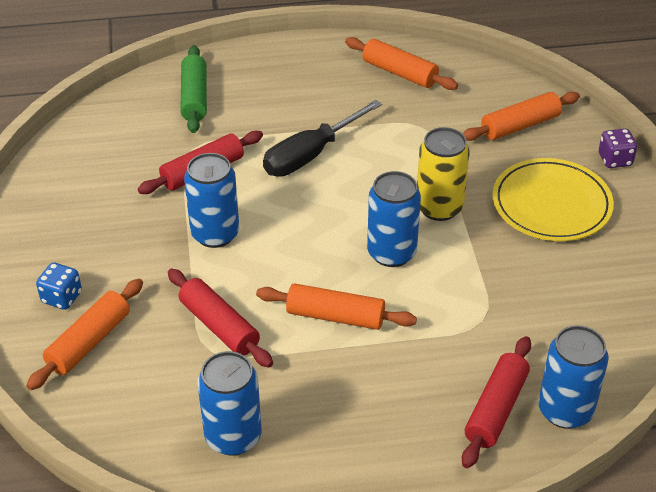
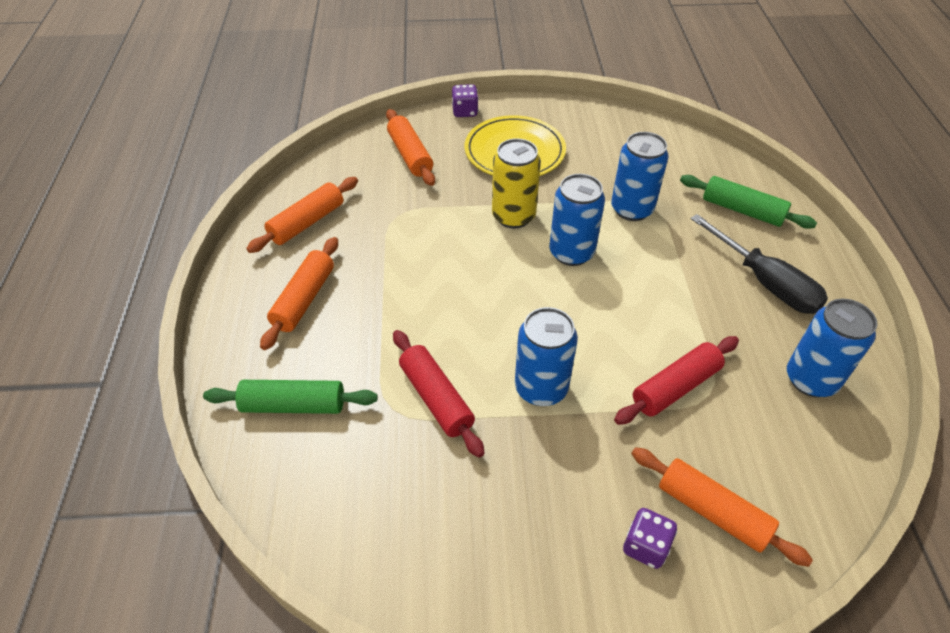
camera: 85 degrees left, 5 degrees up
(62, 297) = (645, 546): blue dice -> purple dice
(310, 155) = (424, 301): black screwdriver -> black screwdriver (765, 282)
(335, 316) = (654, 297): orange rolling pin -> orange rolling pin (304, 299)
(496, 409) = (742, 210): red rolling pin -> green rolling pin
(565, 410) = (736, 176): blue can -> blue can (632, 209)

